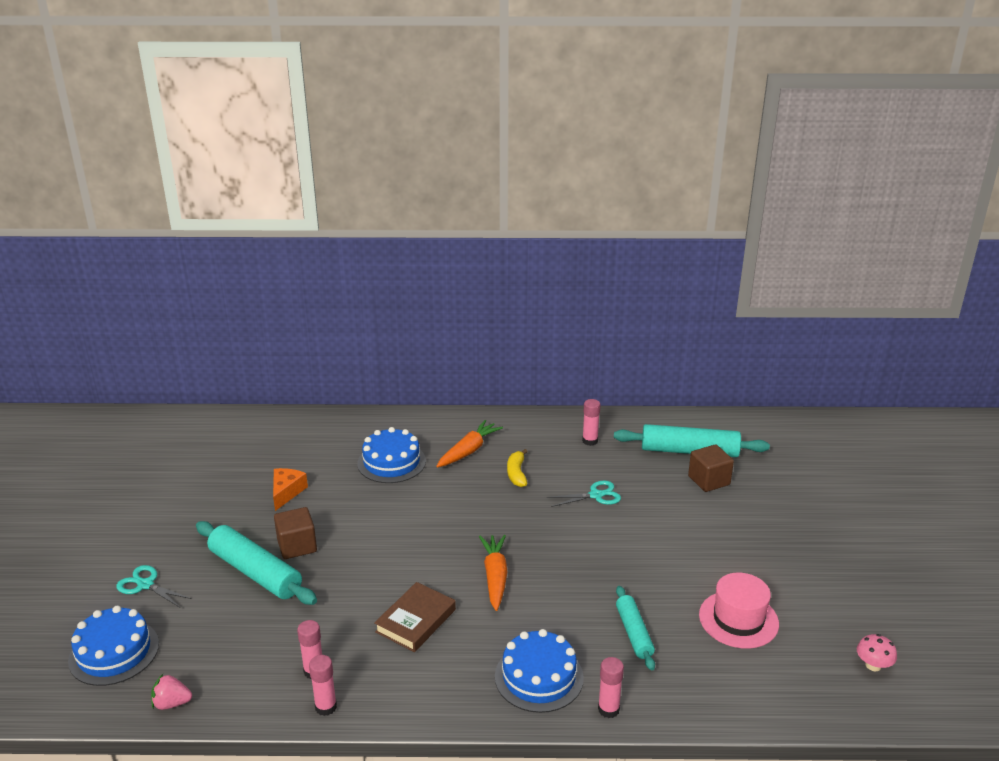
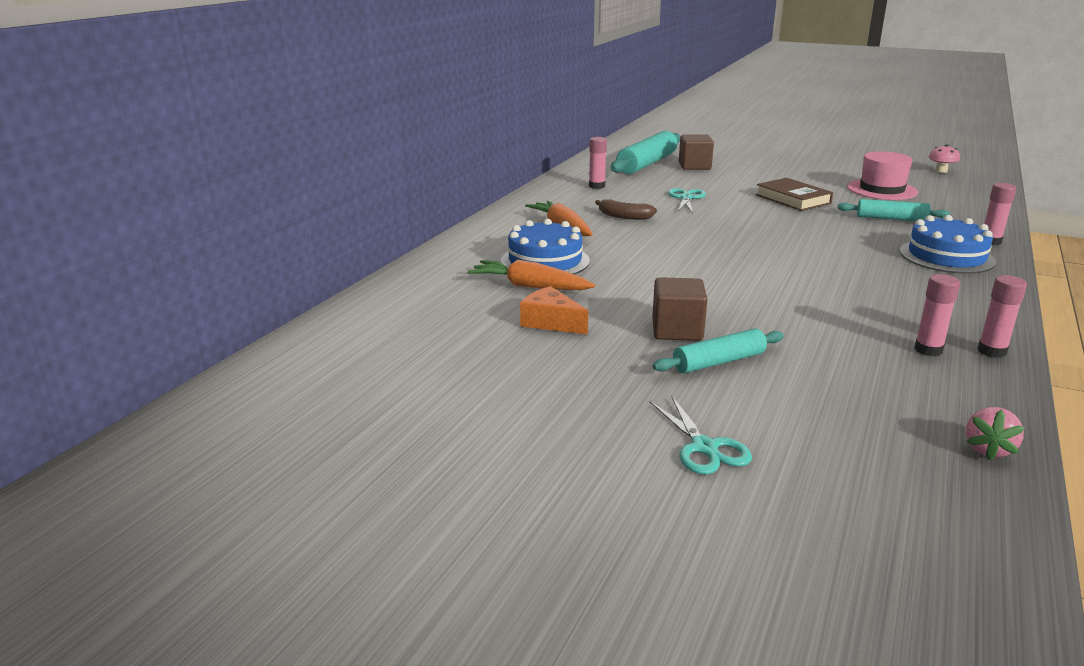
camera: 65 degrees left, 5 degrees down
(114, 652) = (866, 490): blue cake -> none
(145, 585) = (704, 447): turquoise scissors -> turquoise scissors turned 75 degrees counterclockwise
(255, 572) = (719, 362): turquoise rolling pin -> turquoise rolling pin, size x0.59
(415, 621) = (850, 290): brown book -> brown book (793, 199)
(495, 577) = (791, 249): orange carrot -> orange carrot (530, 286)
(516, 473) = (624, 216): yellow banana -> brown banana

